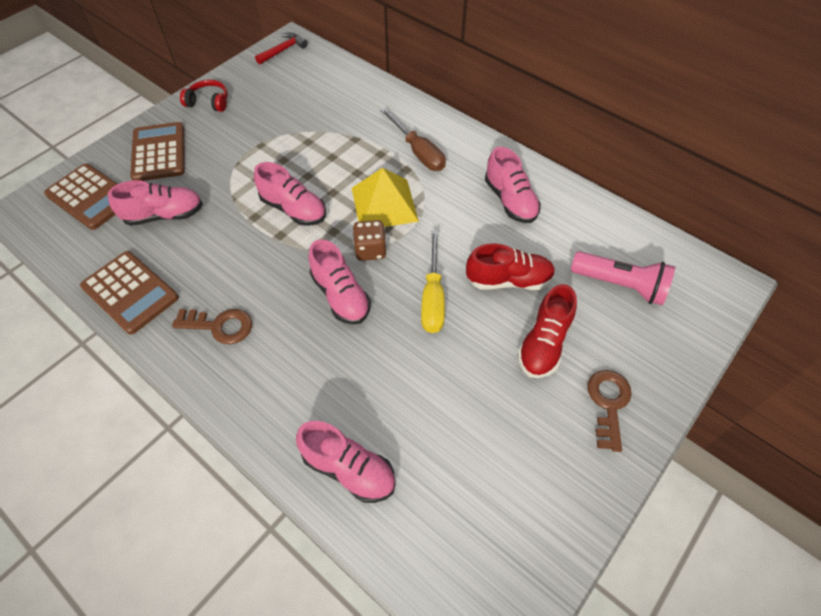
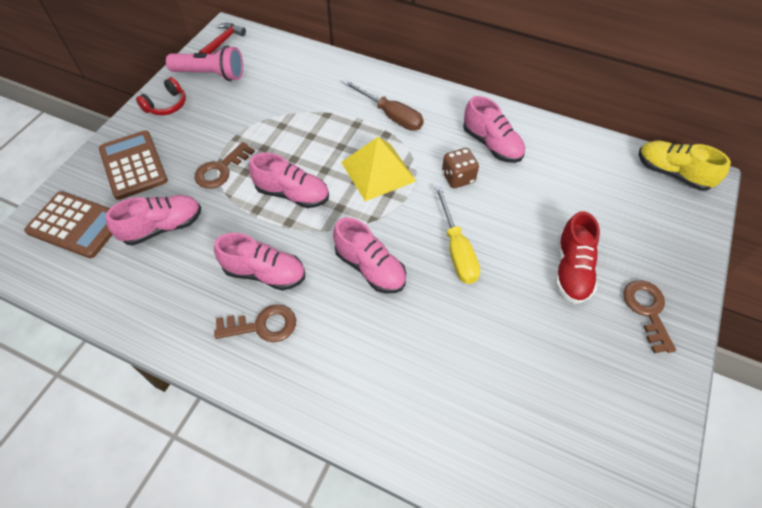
camera: 15 degrees left, 0 degrees up
(130, 292) = (156, 313): brown calculator -> none
(209, 102) = (166, 105): red headphones -> red headphones turned 135 degrees clockwise
(235, 172) = (221, 170): none -> brown key
(349, 469) = (442, 433): pink shoe -> pink shoe (265, 273)
(370, 250) = (381, 218): brown dice -> brown dice (458, 177)
(508, 280) = (518, 218): red shoe -> none
(620, 285) = (615, 201): pink flashlight -> pink flashlight (210, 74)
(695, 269) = (672, 173): none -> yellow shoe

